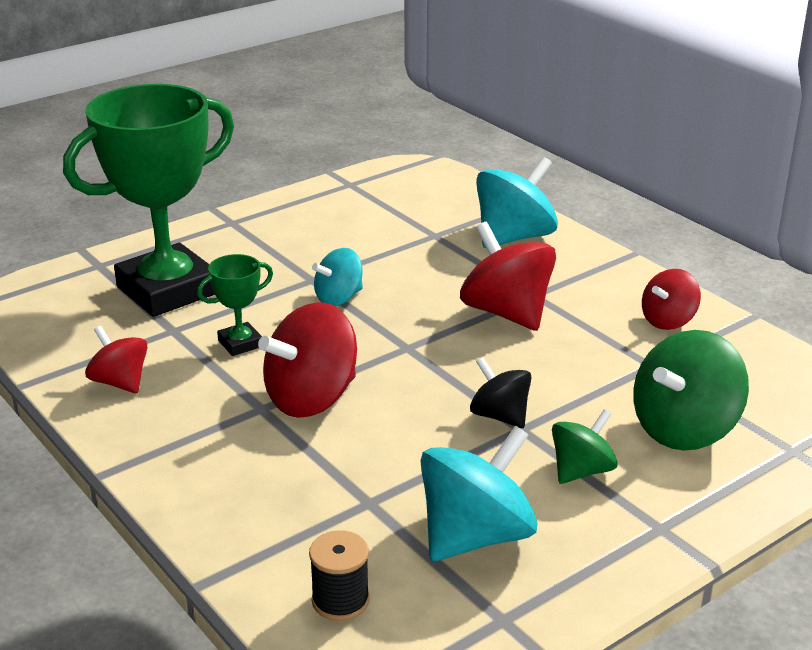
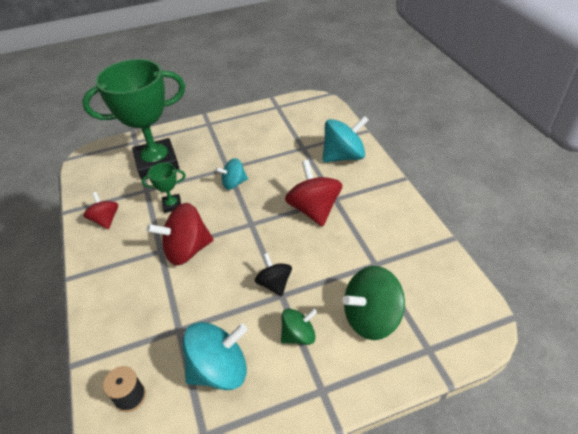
camera: 20 degrees right, 15 degrees up
(668, 321) = (400, 232): red spinning top -> none

